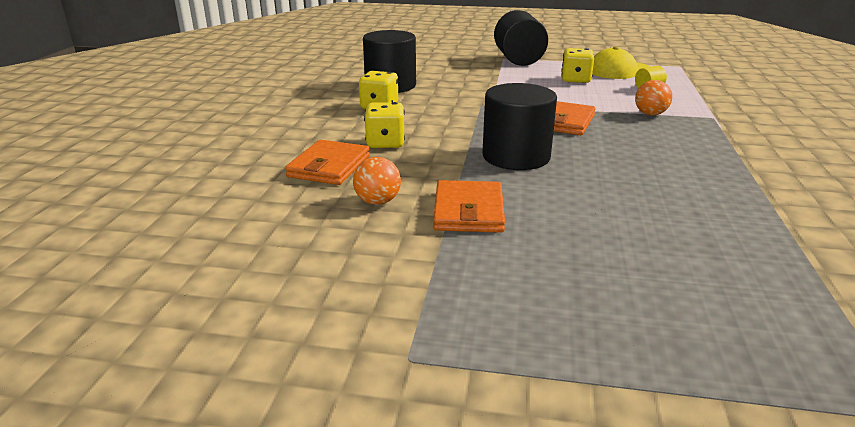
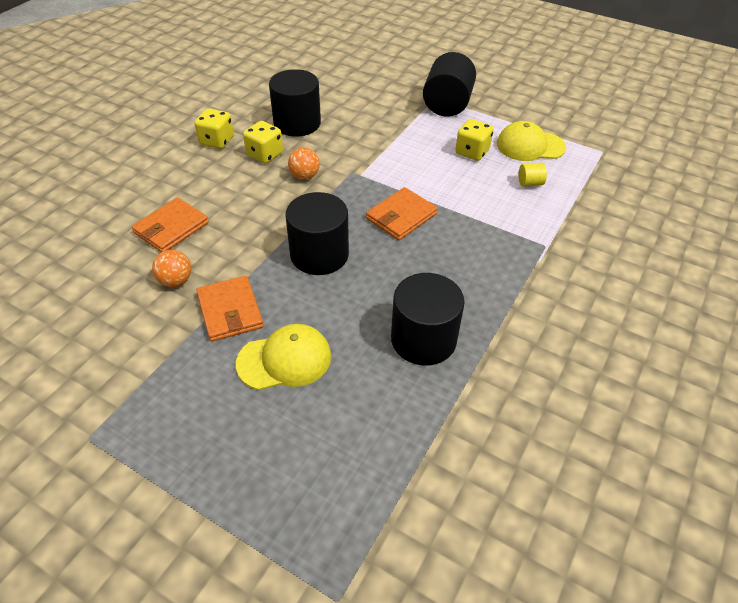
camera: 20 degrees right, 20 degrees up
(385, 143) = (233, 208): yellow dice -> yellow dice (217, 141)
(468, 211) = (230, 311): orange wallet -> orange wallet turned 45 degrees counterclockwise
(575, 233) = (284, 360): none -> yellow cap
(650, 114) = (490, 225): orange ball -> orange ball (304, 176)
(693, 190) = (423, 339): none -> black cylinder

